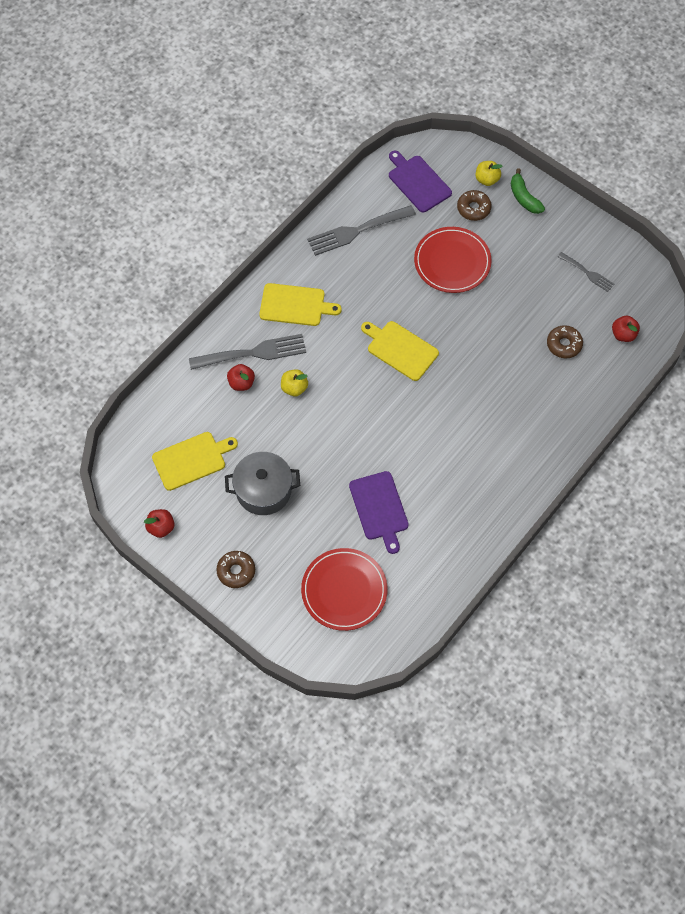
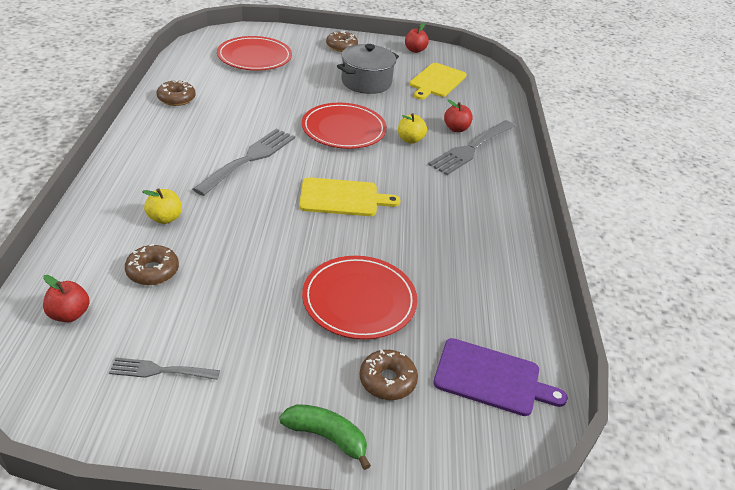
camera: 140 degrees right, 25 degrees down
(295, 305) = (479, 193): yellow cutting board -> none
(340, 428) = (343, 129): none -> red plate
(357, 231) = (498, 283): grey fork -> grey fork (249, 159)
(379, 508) = (264, 98): purple cutting board -> none
(460, 544) = (176, 98): none -> brown donut
(487, 179) = (404, 436): yellow apple -> yellow apple (165, 218)

